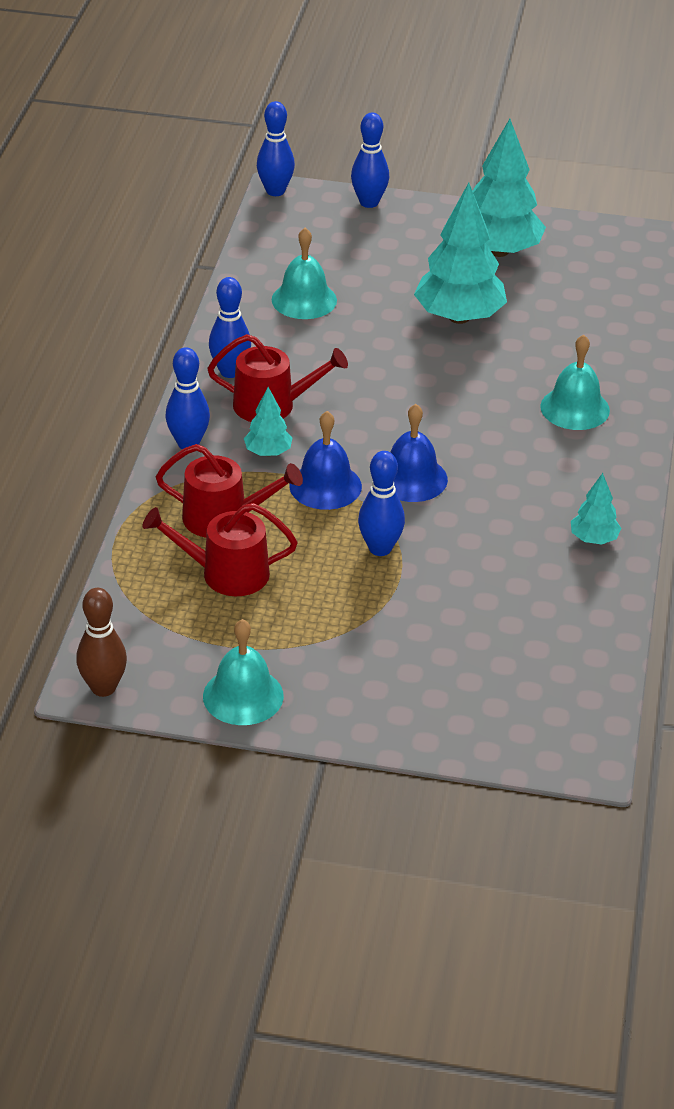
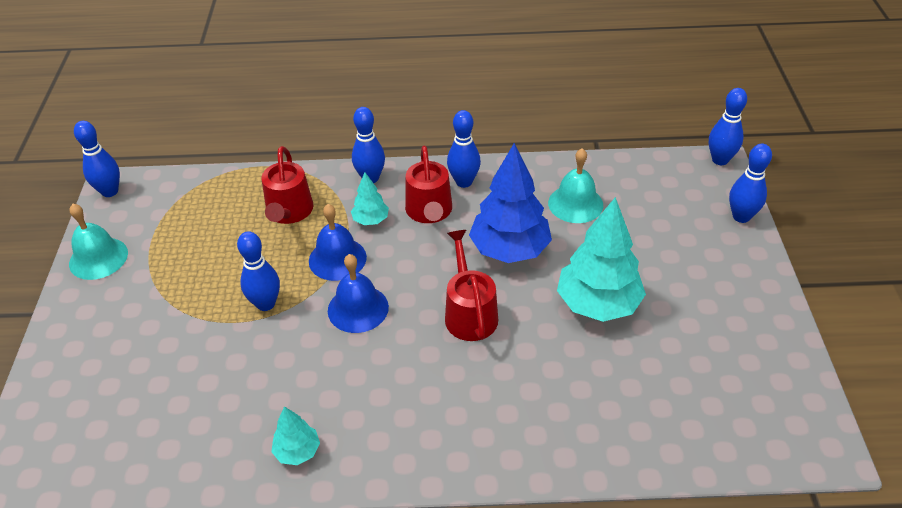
camera: 80 degrees right, 5 degrees up
(103, 688) = (110, 191): brown bowling pin -> blue bowling pin
(226, 573) = (227, 225): red watering can -> red watering can (469, 313)
(359, 358) = (509, 250): none -> blue tree
(498, 251) = (720, 316): turquoise tree -> none
(575, 408) = (491, 411): turquoise bell -> none

